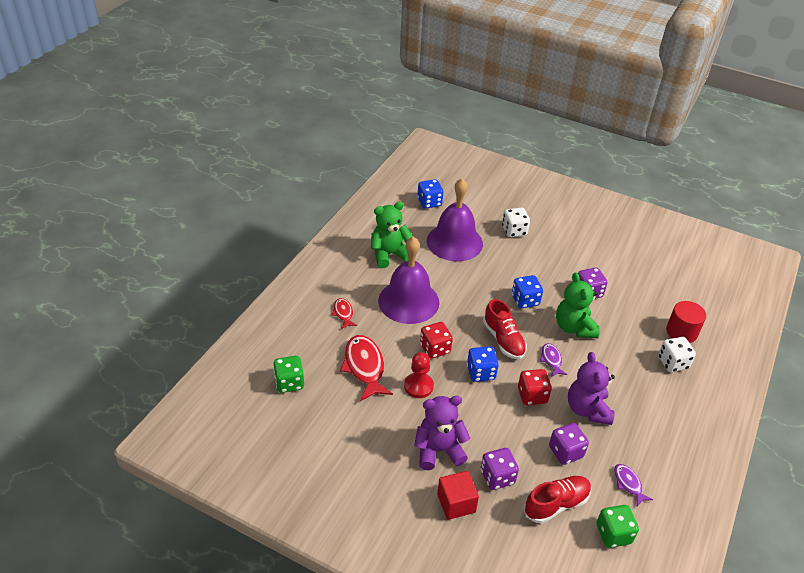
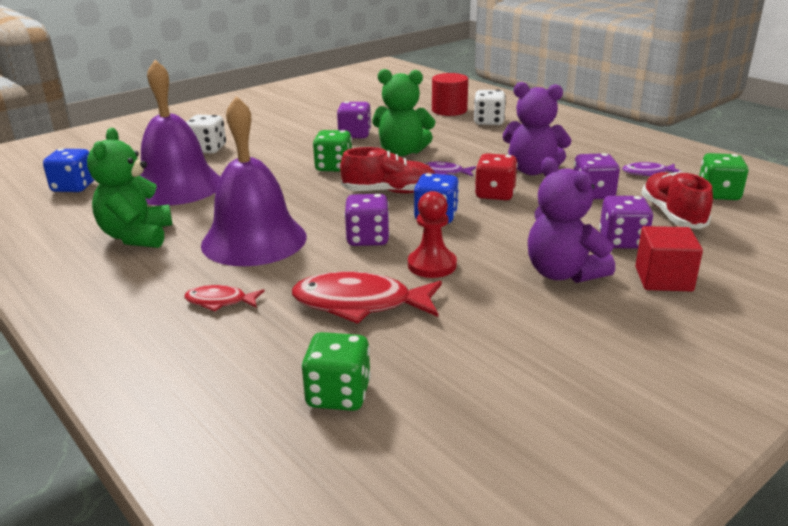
camera: 65 degrees left, 15 degrees down
(435, 349) = (368, 239): red dice -> purple dice
(438, 450) = (563, 273): purple teddy bear -> purple teddy bear turned 45 degrees counterclockwise
(525, 300) = (334, 167): blue dice -> green dice

